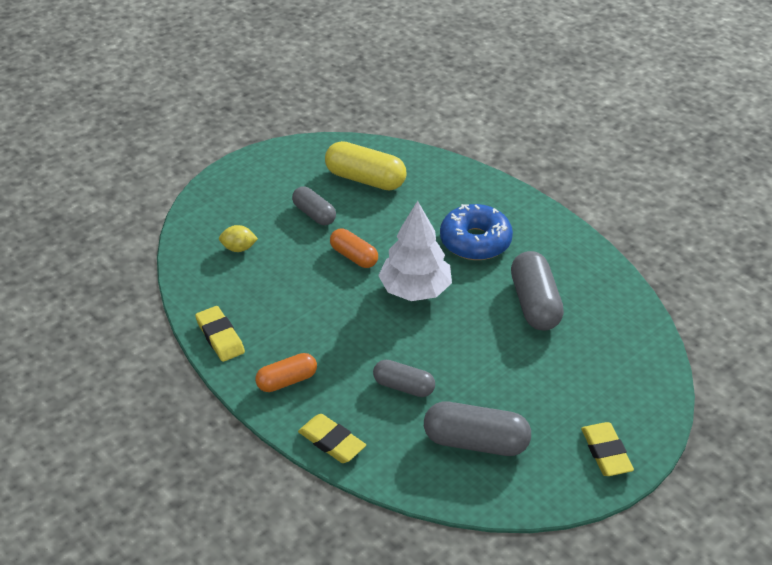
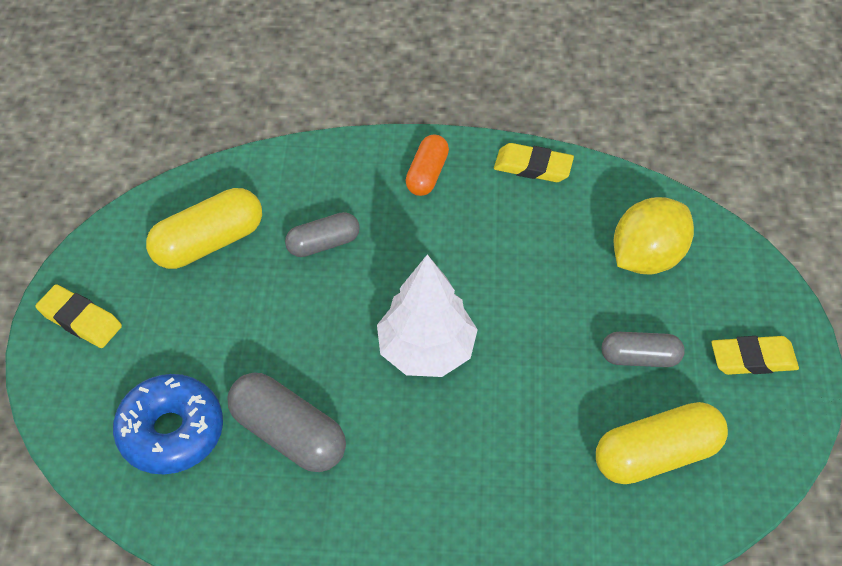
camera: 135 degrees right, 10 degrees up
(239, 248) = (647, 257): yellow lemon -> yellow lemon, size x1.99
(332, 442) = (329, 157): yellow eraser -> yellow eraser (753, 359)
(354, 256) = (532, 340): orange capsule -> none
(475, 241) = (435, 469): blue donut -> blue donut (171, 432)
(476, 442) = (208, 243): grey capsule -> yellow capsule

